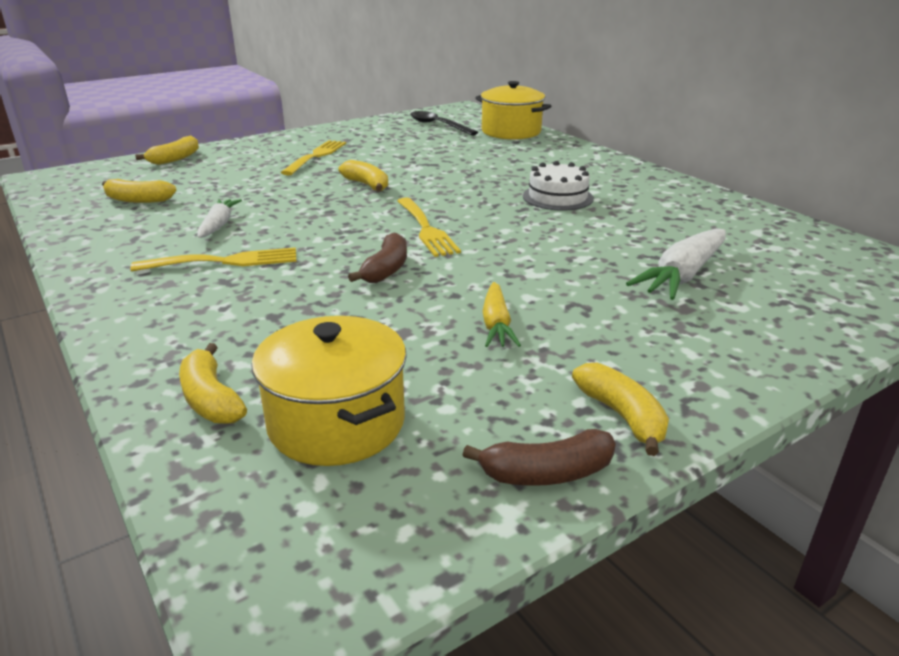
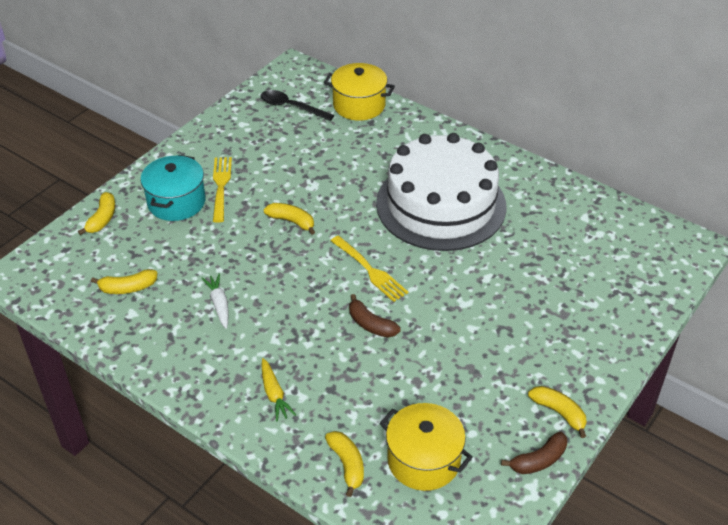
camera: 20 degrees left, 15 degrees up
(211, 399) = (347, 465): yellow banana -> yellow banana turned 150 degrees counterclockwise
(223, 262) = (257, 346): yellow fork -> none
(259, 159) = (176, 202): none -> turquoise pot
(386, 269) = (371, 324): brown banana -> brown banana turned 135 degrees clockwise
(496, 324) = (465, 359): yellow carrot -> yellow carrot (274, 394)
(557, 197) = (441, 204): white cake -> white cake, size x2.44
(682, 276) = (553, 281): white carrot -> none

